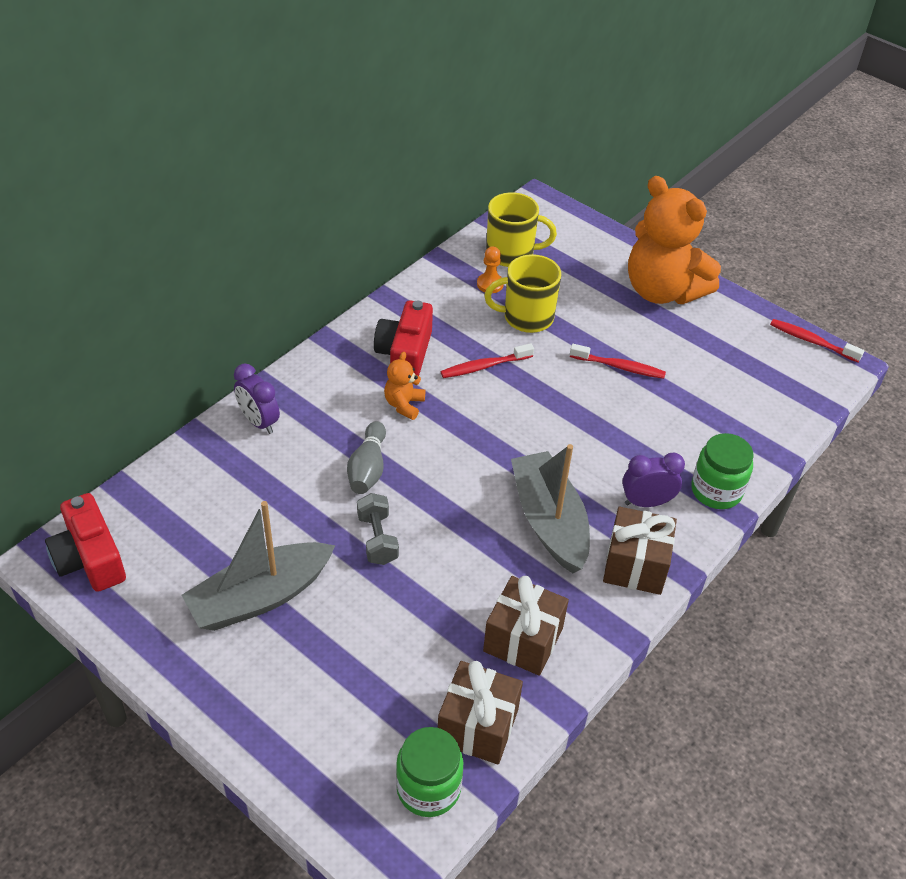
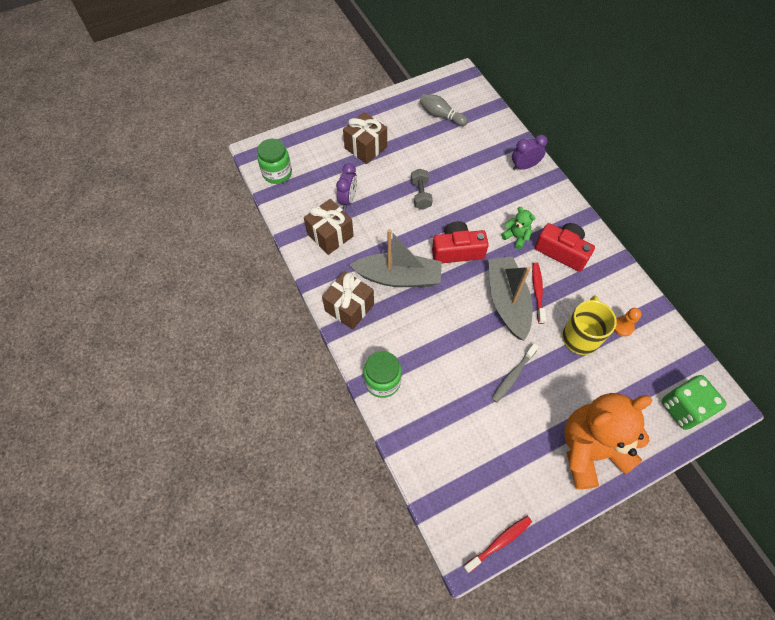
camera: 115 degrees right, 15 degrees up
(90, 558) = (455, 87): red camera -> red camera (457, 251)
(260, 597) = (406, 141): grey boat -> grey boat (507, 302)
(368, 468) = (471, 205): grey bowling pin -> grey bowling pin (441, 115)
(377, 539) = (420, 195): grey dumbbell -> grey dumbbell turned 75 degrees clockwise
(404, 405) = (516, 237): orange teddy bear -> green teddy bear
(477, 726) = (295, 200): brown gift -> brown gift (365, 147)
(511, 253) = (657, 355): yellow mug -> none
(564, 230) = (683, 408): none -> green dice
(619, 367) = (513, 376): red toothbrush -> grey toothbrush
(646, 502) = (390, 335): purple clock -> purple clock (348, 199)

